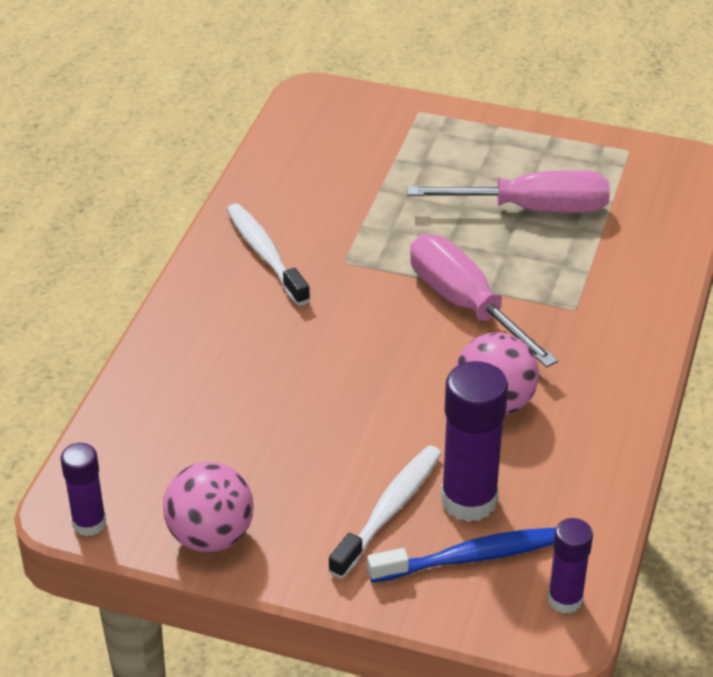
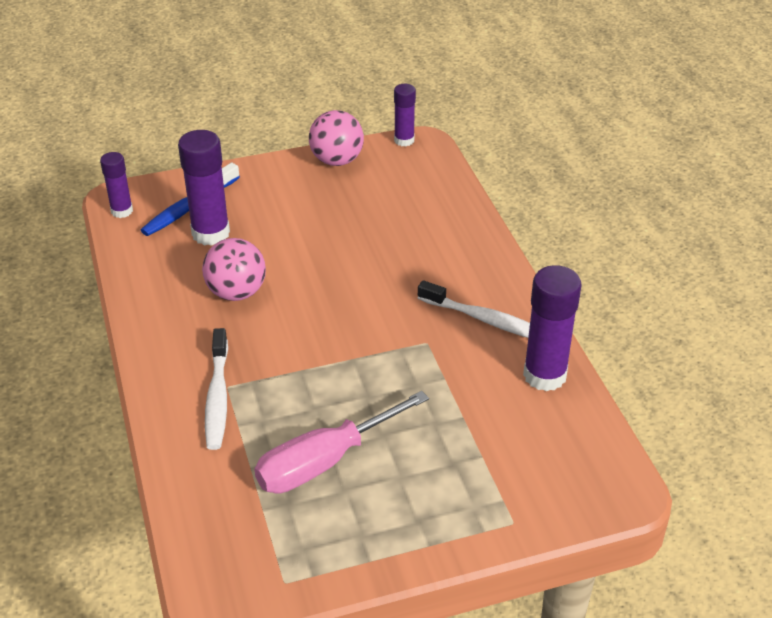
camera: 145 degrees right, 0 degrees up
(271, 187) = (544, 375): none -> purple glue stick
(389, 510) = (252, 210): white toothbrush -> white toothbrush (217, 397)
(465, 304) = (310, 350): pink screwdriver -> none

